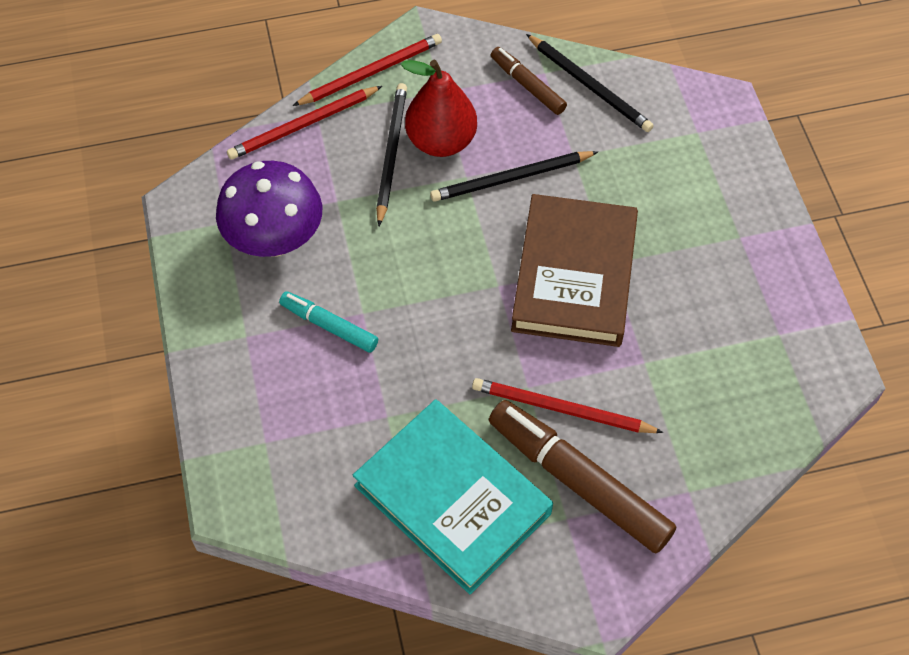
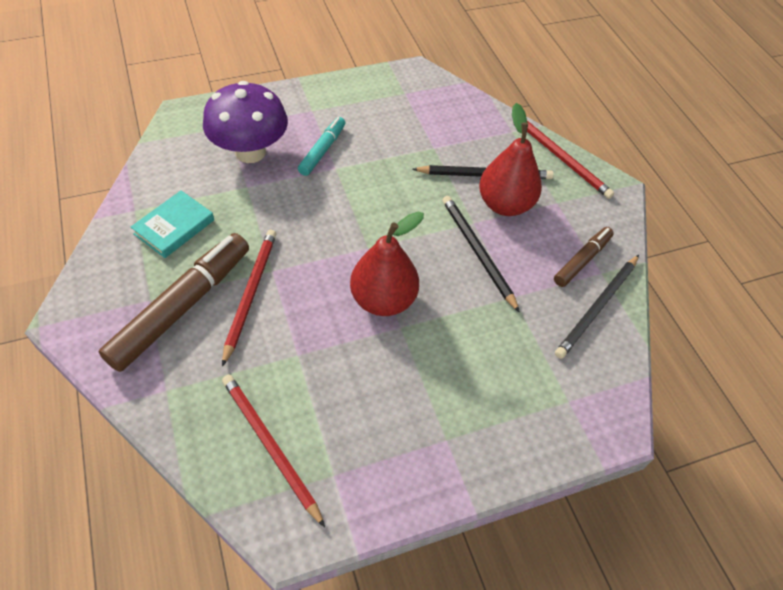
camera: 80 degrees right, 5 degrees down
(275, 240) = (393, 118): purple mushroom -> purple mushroom (250, 152)
(303, 125) = (499, 124): red pencil -> red pencil (270, 446)
(452, 499) = (174, 227): turquoise book -> turquoise book, size x0.52
(574, 276) = (383, 300): brown book -> red pear

